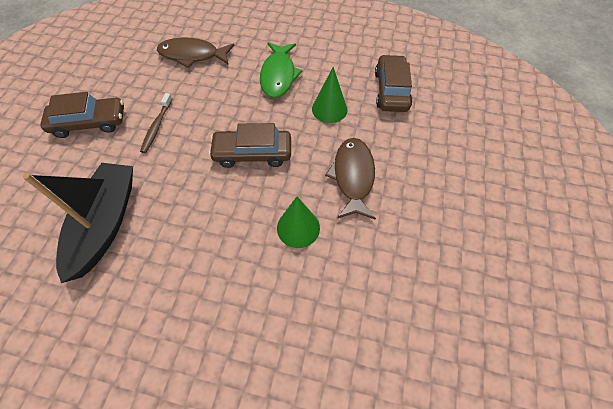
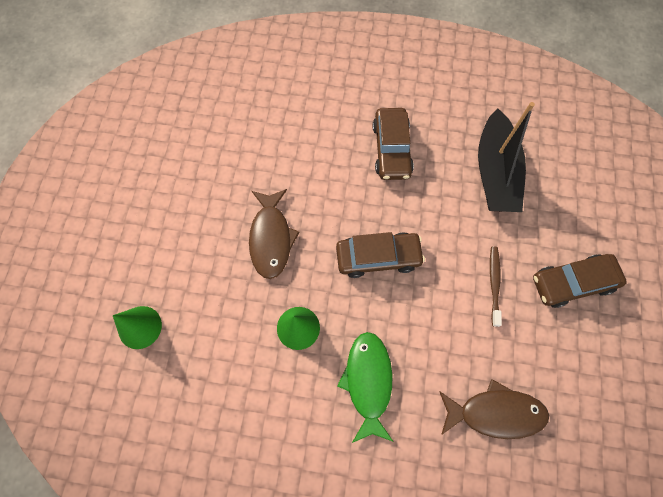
camera: 175 degrees right, 10 degrees up
(298, 228) = (321, 182): green cone -> green cone (140, 327)
(391, 90) = (219, 366): brown car -> brown car (391, 149)

